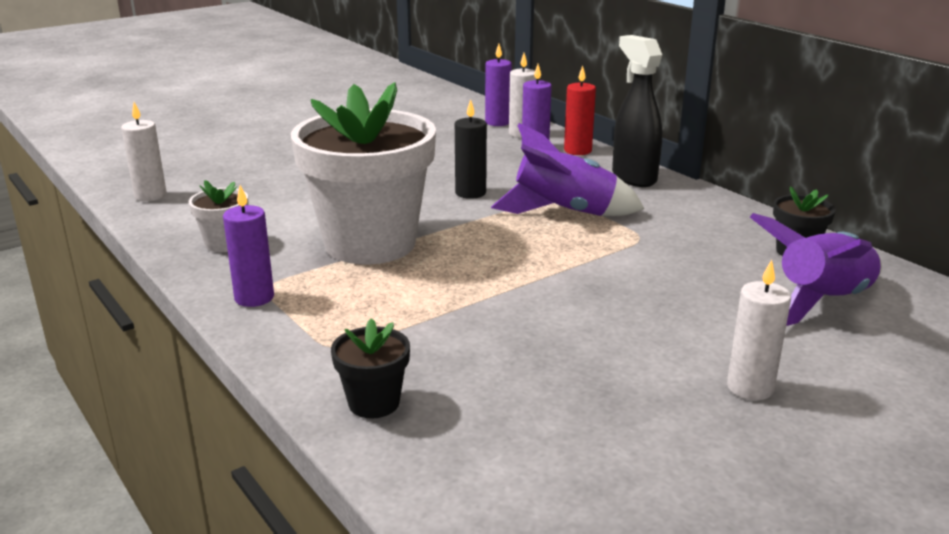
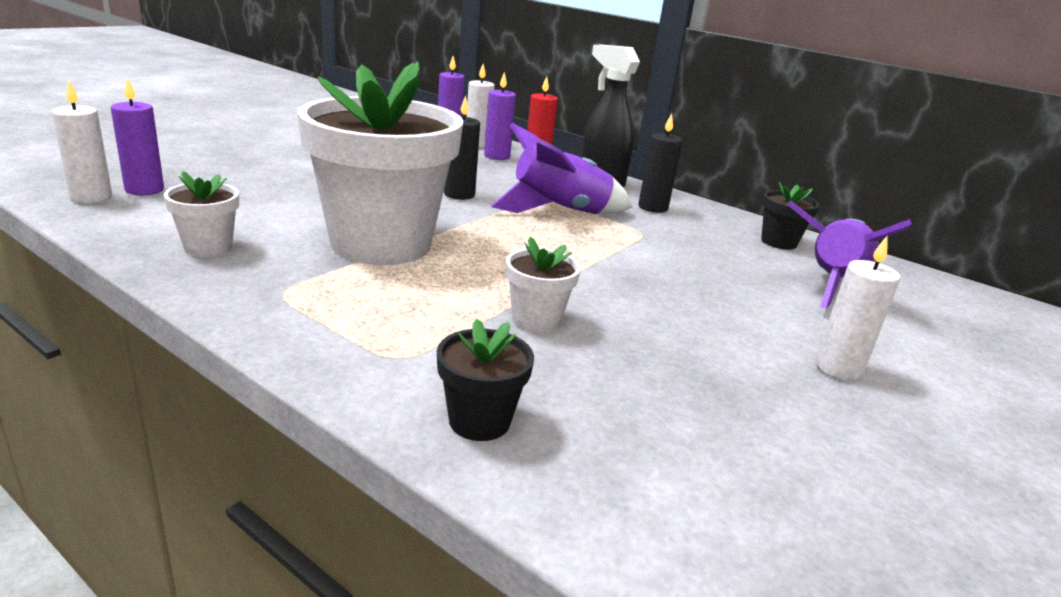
camera: 20 degrees left, 0 degrees up
(254, 298) = (272, 306): purple candle -> purple candle (144, 190)
(472, 322) = (536, 320): none -> white flower pot
(673, 208) = (653, 207): none -> black candle

